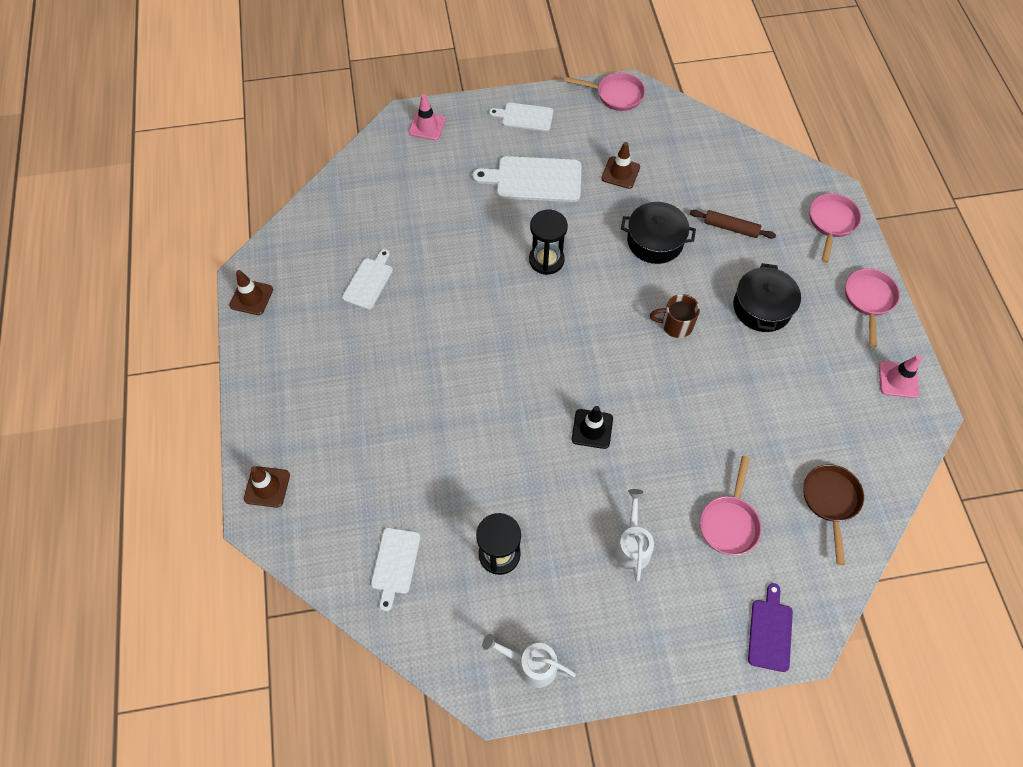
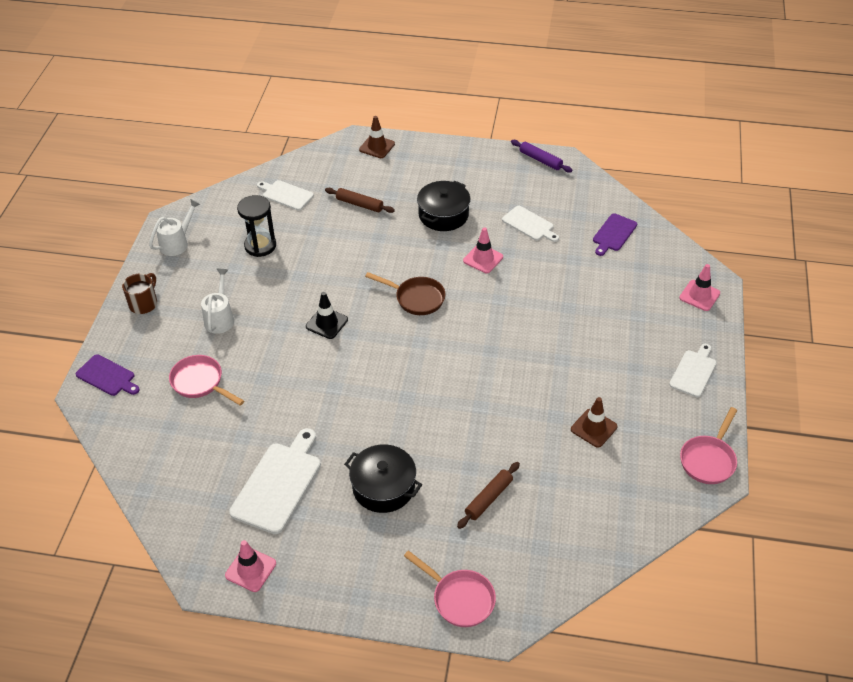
camera: 110 degrees right, 15 degrees down
(251, 297) = (540, 160): brown traffic cone -> purple rolling pin
(360, 205) = (613, 234): none -> purple cutting board
(387, 466) = (359, 204): none -> brown rolling pin
(438, 310) = (483, 259): none -> pink traffic cone
(534, 179) = (606, 357): white cutting board -> white cutting board (278, 484)
(546, 260) = (506, 340): black hourglass -> none
(632, 546) = (220, 318): white watering can -> white watering can turned 105 degrees counterclockwise
(655, 241) = (497, 428): black pot -> black pot (443, 215)
(675, 325) = (396, 411): brown mug -> brown mug (144, 303)
(830, 501) = (174, 458): brown pan -> brown pan (416, 298)
(869, 300) = (349, 588): pink pan -> none

